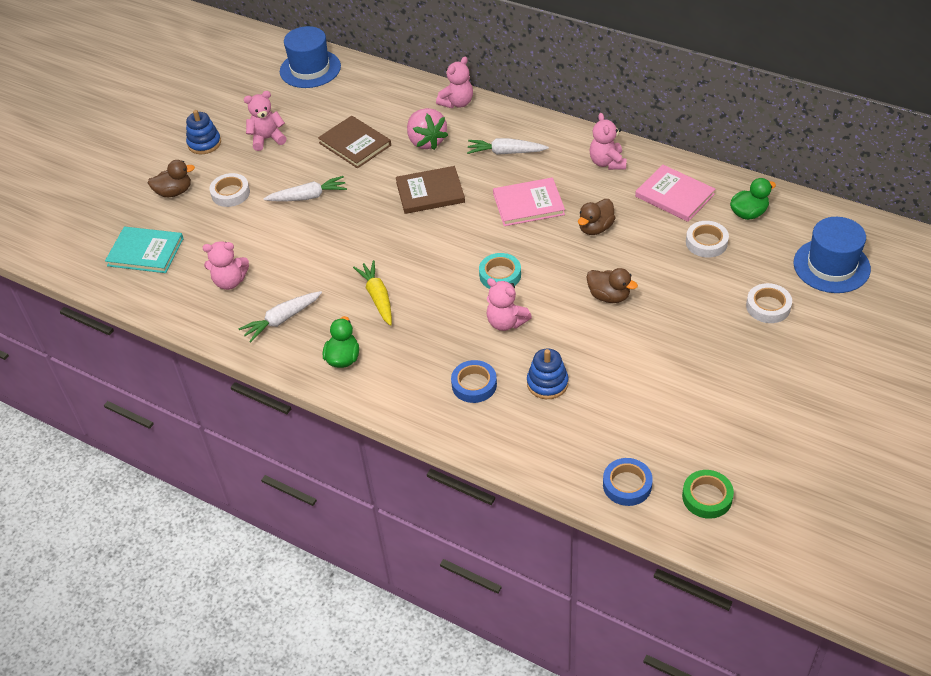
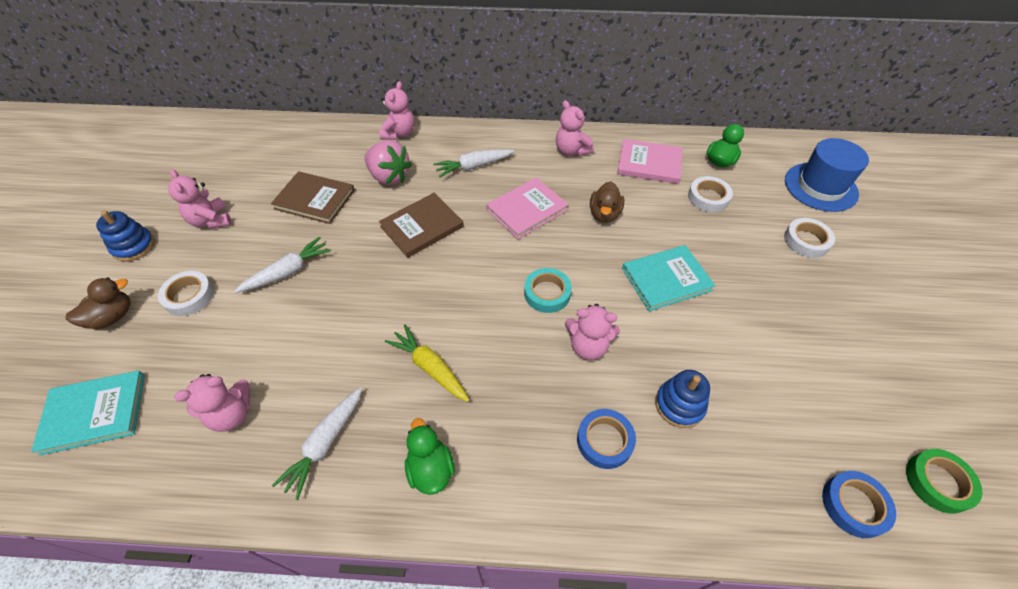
camera: 30 degrees left, 5 degrees up
(267, 139) = (211, 221): pink teddy bear -> pink teddy bear turned 75 degrees counterclockwise
(310, 69) = (230, 138): blue hat -> none
(609, 296) = (666, 279): brown duck -> turquoise book

